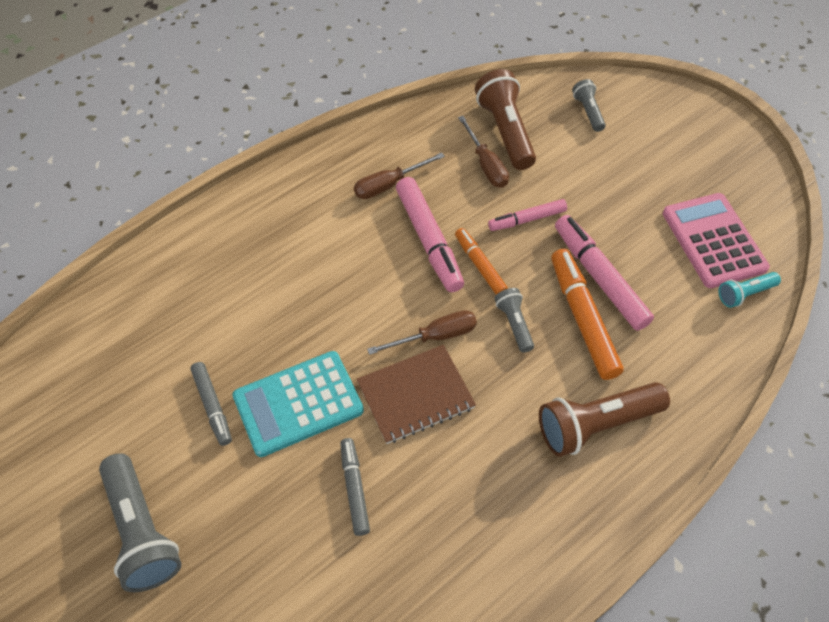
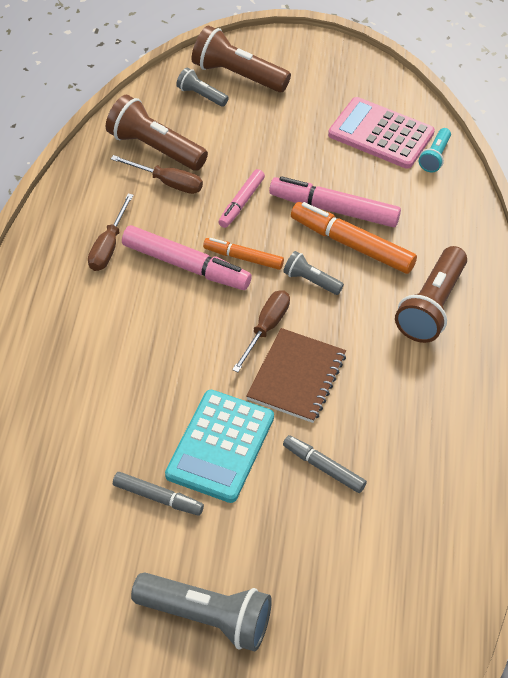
camera: 45 degrees left, 5 degrees down
(636, 113) = (237, 75): none -> brown flashlight

